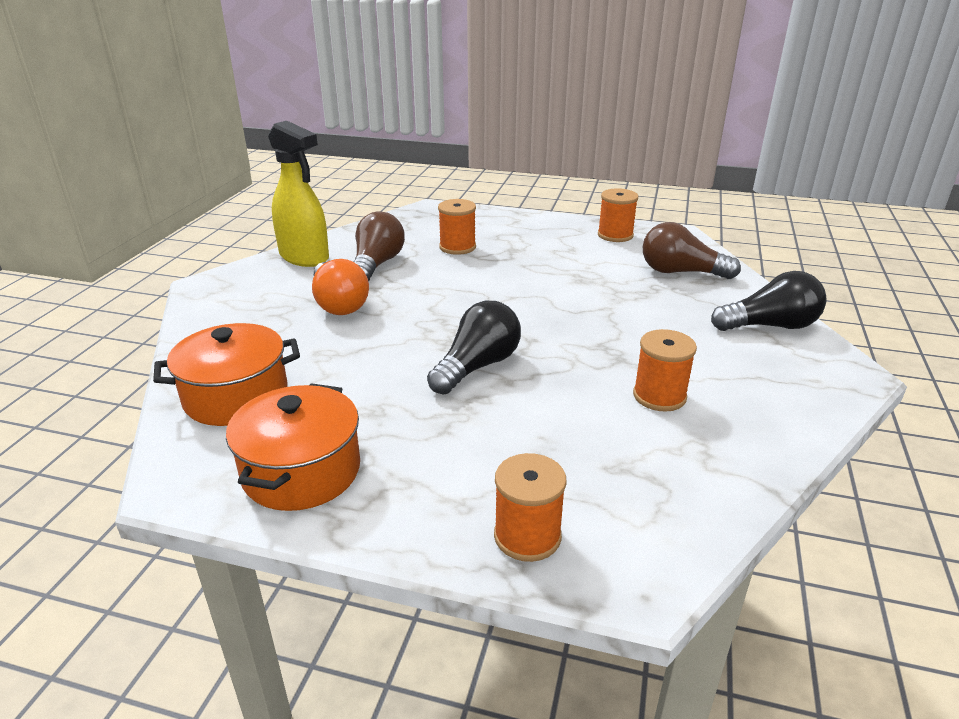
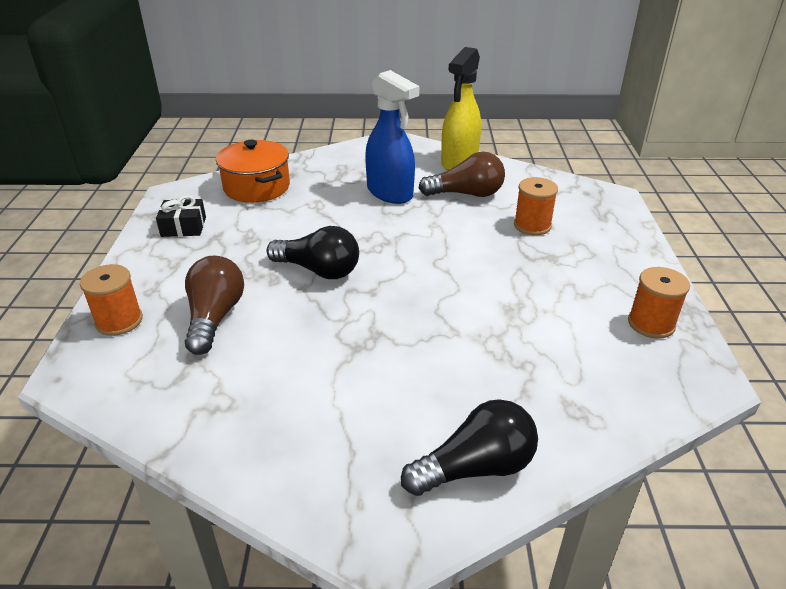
camera: 75 degrees right, 5 degrees up
(301, 471) = (183, 227): orange pot -> black gift
(338, 304) = (390, 193): orange light bulb -> blue spray bottle
(659, 396) = (297, 376): orange spool -> none
(681, 272) = (580, 385): brown light bulb -> brown light bulb (215, 317)
(770, 326) = (475, 468): black light bulb -> black light bulb turned 90 degrees counterclockwise

